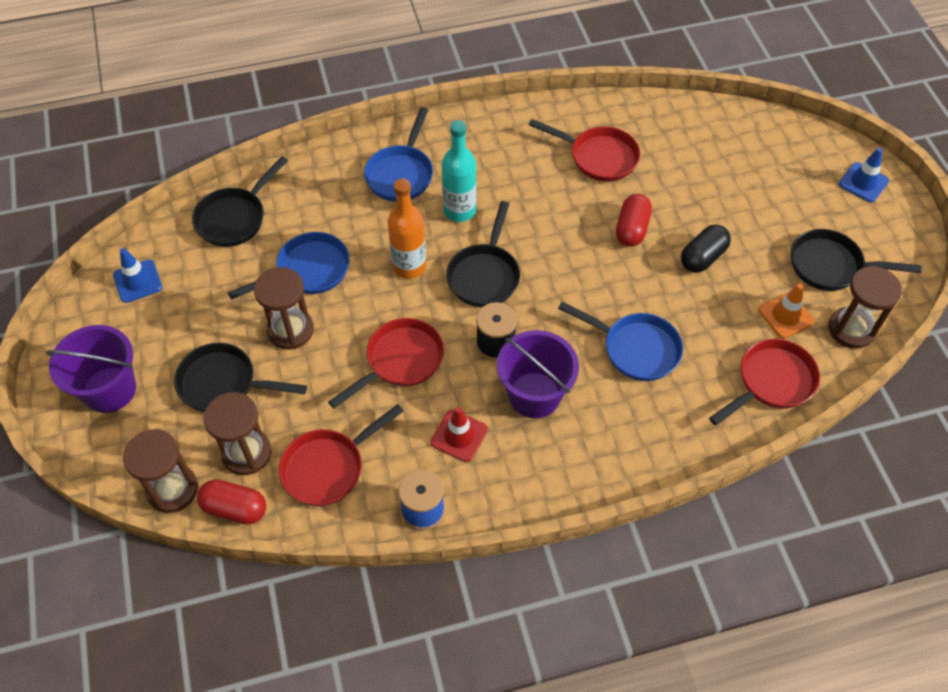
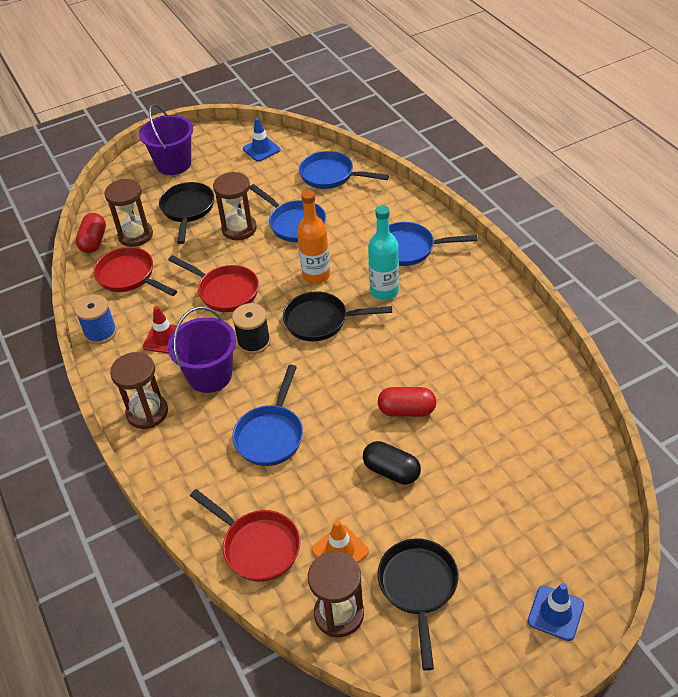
camera: 80 degrees right, 10 degrees down
(172, 489) = (105, 211): brown hourglass -> brown hourglass (147, 412)
(235, 218) = (331, 176): black pan -> blue pan
(598, 157) = (486, 371): red pan -> none

